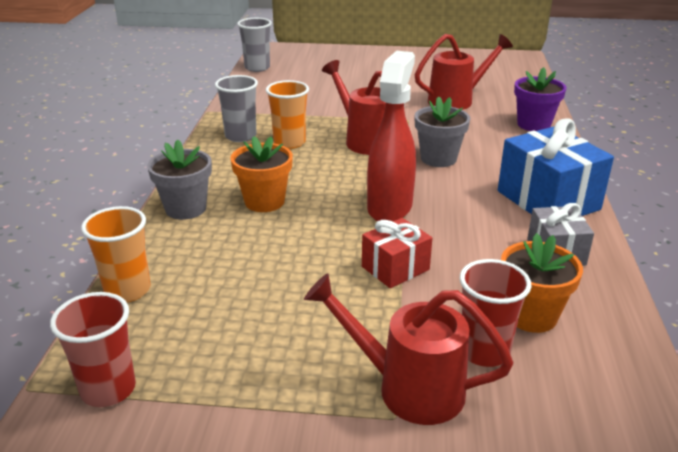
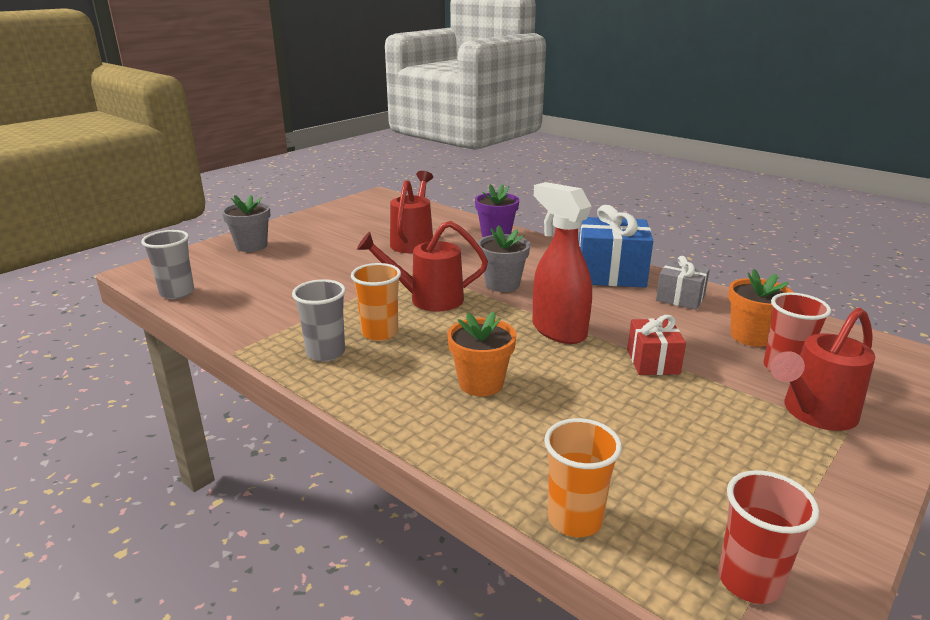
camera: 55 degrees left, 5 degrees down
(186, 209) = (442, 432): grey flower pot -> grey flower pot (251, 246)

